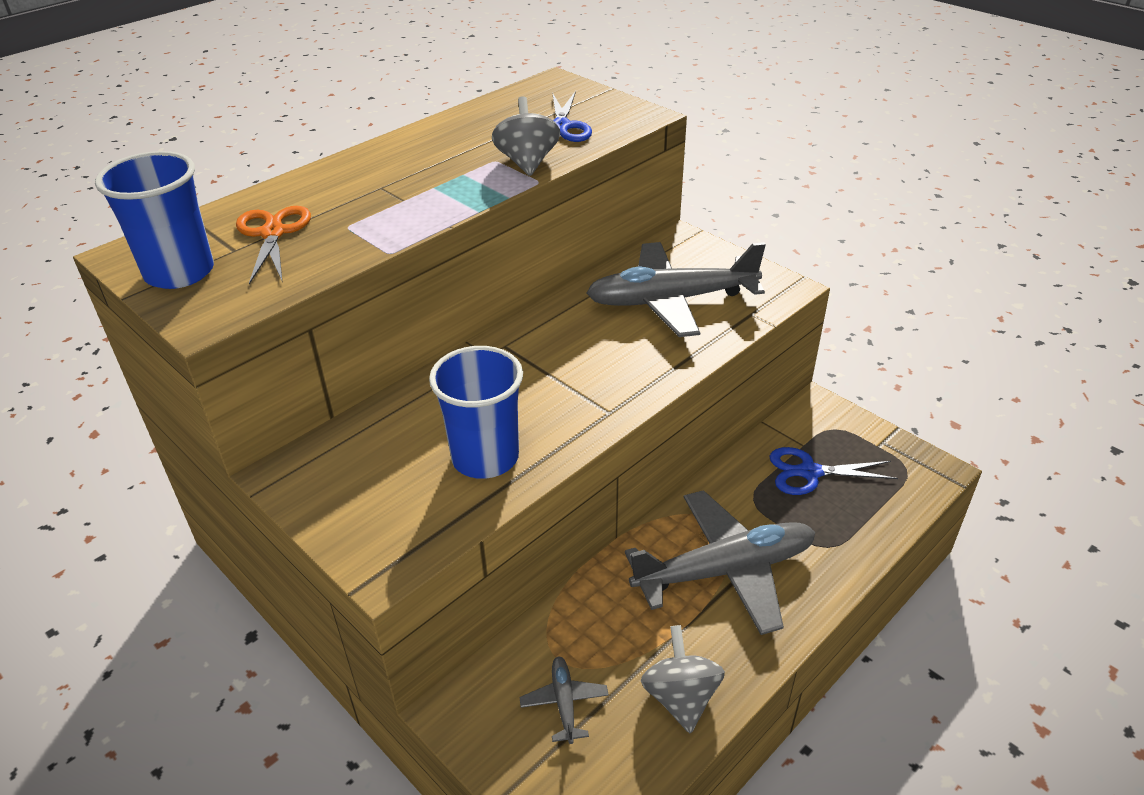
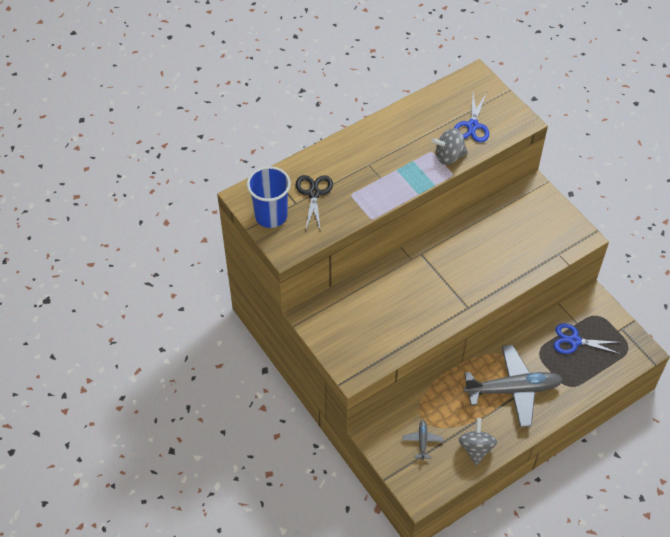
camera: 10 degrees right, 15 degrees up
(273, 233) = (314, 193): orange scissors -> black scissors
(485, 457) = (403, 324): blue cup -> none
(527, 162) = (449, 156): grey spinning top -> grey spinning top turned 105 degrees counterclockwise
(671, 300) = (516, 236): grey plane -> none

